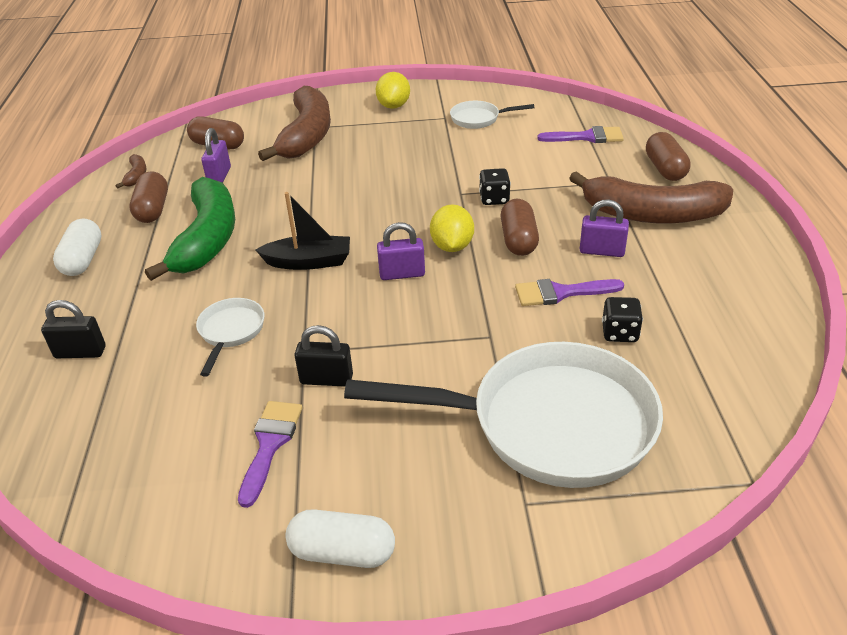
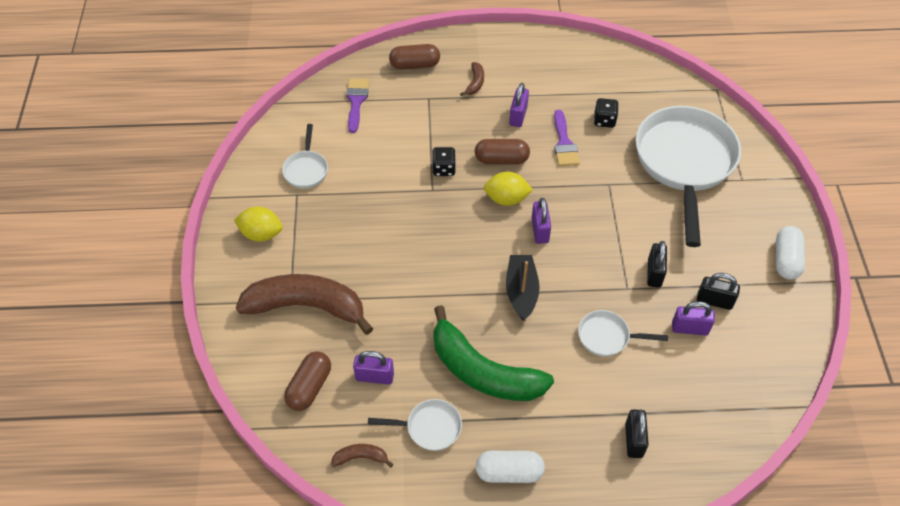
camera: 90 degrees left, 15 degrees up
(153, 209) = (429, 427): brown capsule -> white pan
(207, 239) = (483, 371): green banana -> green banana turned 150 degrees counterclockwise
(227, 413) = (689, 328): none -> purple padlock
(270, 445) = (714, 301): purple brush -> black padlock
(652, 214) = (475, 83): brown banana -> brown banana, size x0.40

